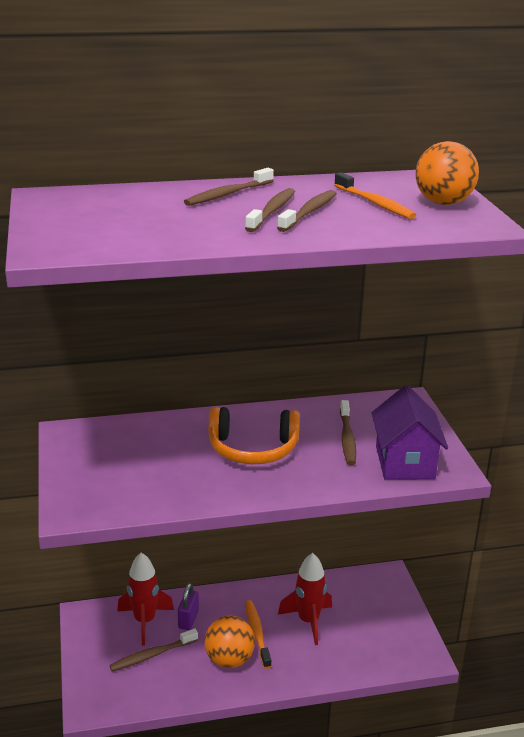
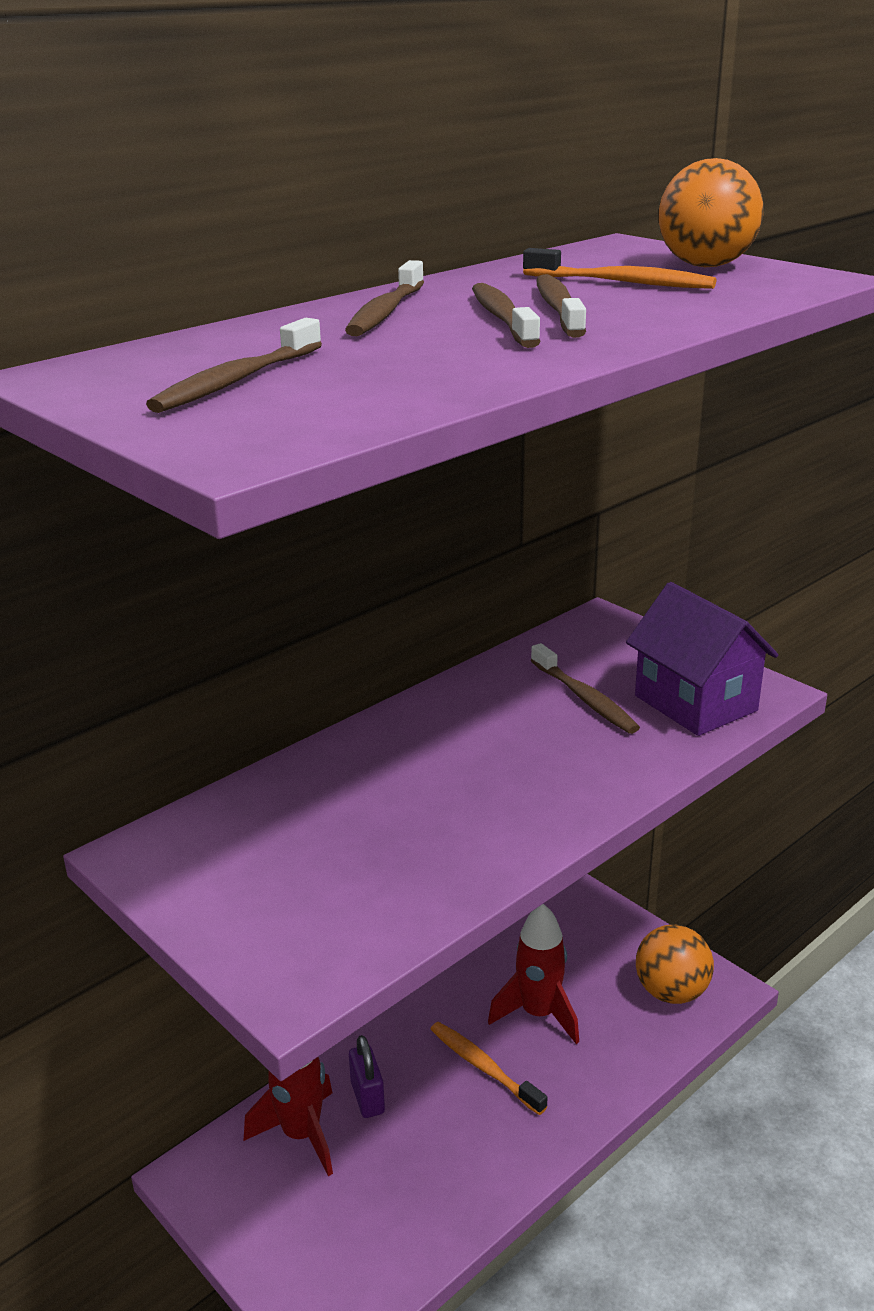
camera: 30 degrees left, 0 degrees up
(152, 655) = (358, 1183): brown toothbrush -> brown toothbrush (237, 381)
(229, 659) = (478, 1128): orange ball -> orange ball (671, 992)
(253, 448) = (472, 762): orange headphones -> none

